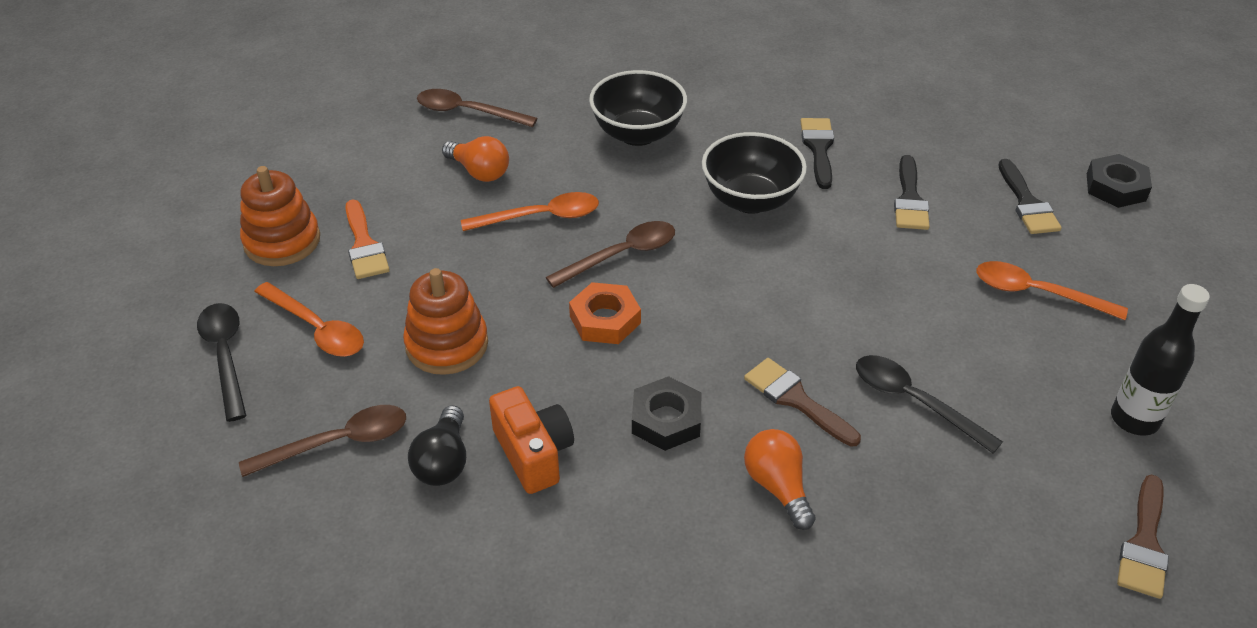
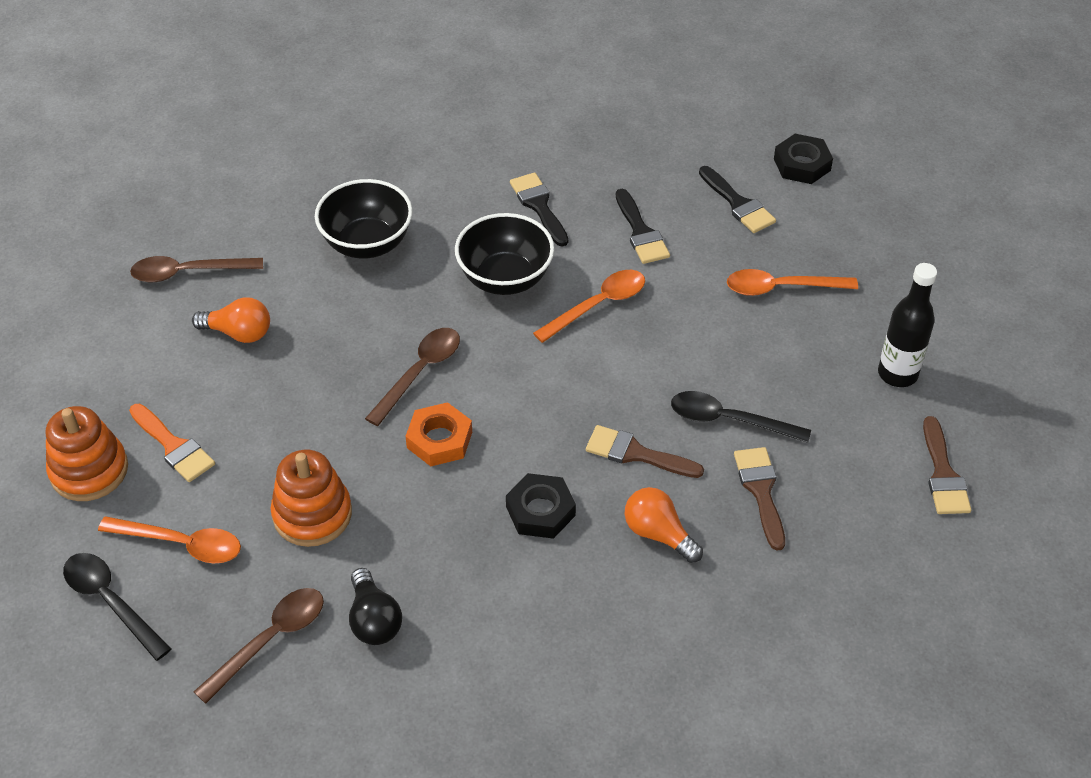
camera: 25 degrees left, 5 degrees up
(533, 453) = (446, 583): orange camera -> none
(540, 217) = (325, 360): orange spoon -> orange spoon (598, 305)
(914, 485) = (761, 491): none -> brown brush

